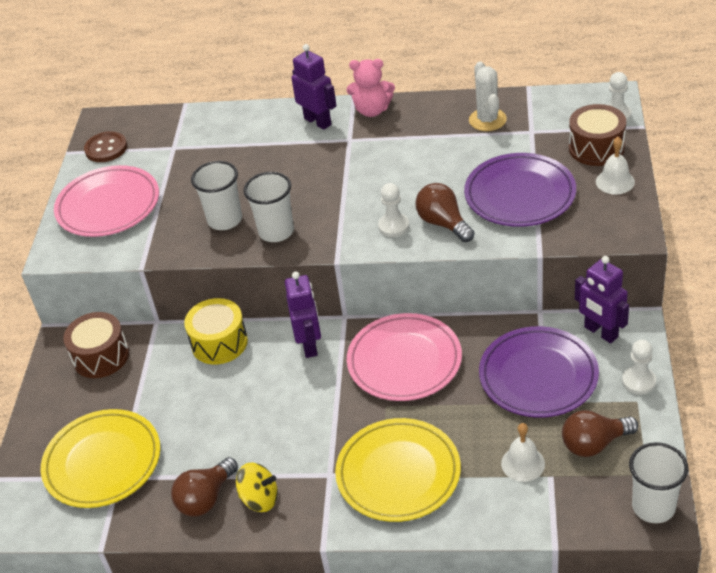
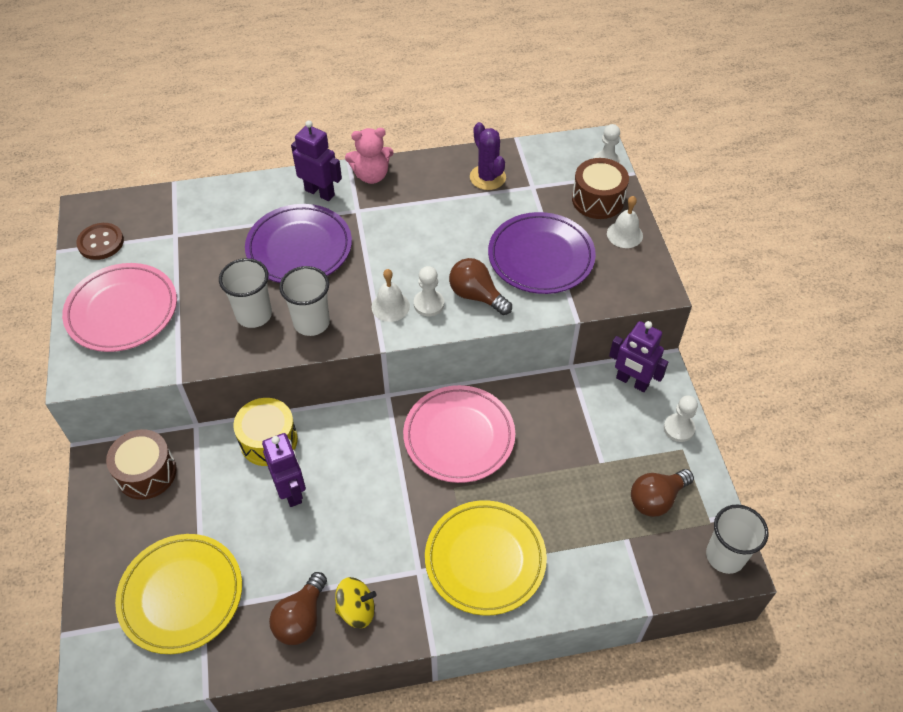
camera: 20 degrees left, 10 degrees up
(310, 345) = (361, 431): purple robot -> purple robot (291, 491)
(487, 120) = (487, 177): white cactus -> purple cactus
(523, 463) = (598, 530): white bell -> white bell (390, 306)
(538, 376) = (588, 435): purple plate -> purple plate (299, 248)

